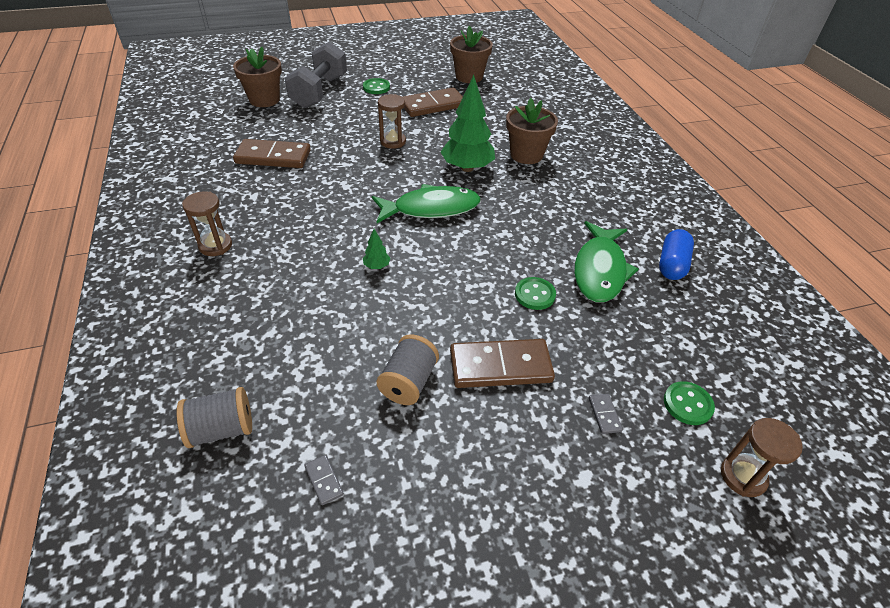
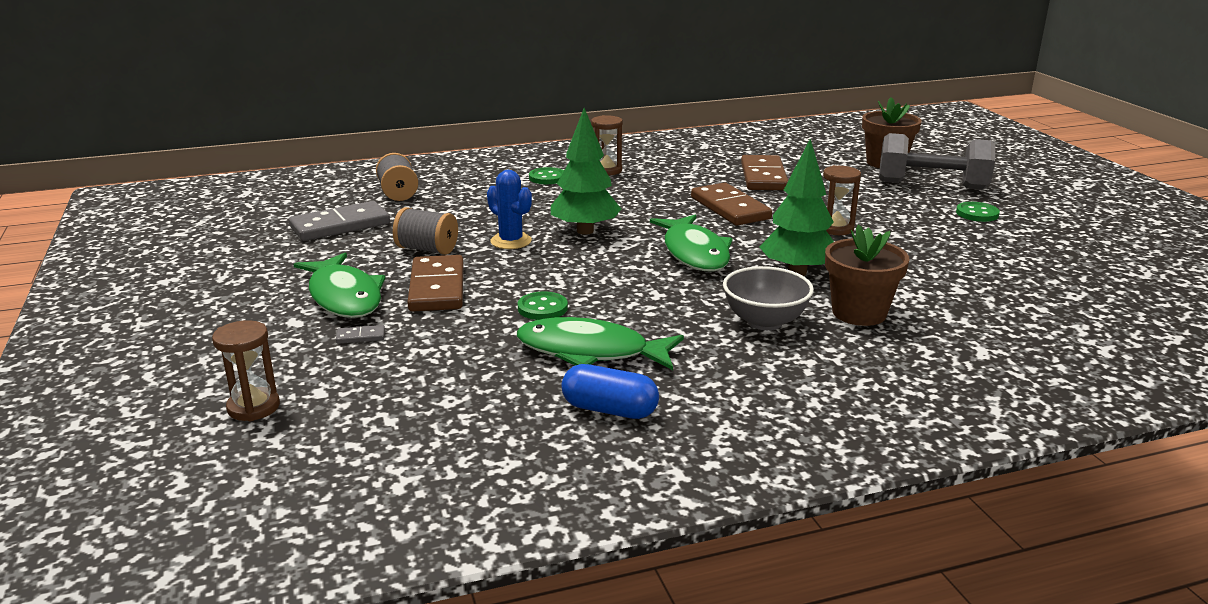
camera: 90 degrees right, 20 degrees down
(324, 480) = (340, 226): grey domino -> grey domino, size x2.44
(376, 266) = (585, 231): green tree -> green tree, size x2.38
(395, 316) = (511, 241): none -> blue cactus
(433, 105) = (957, 249): brown domino -> brown domino (730, 208)
(469, 77) = (1086, 273): brown flower pot -> none
(525, 442) = (344, 297): none -> green fish
(543, 190) = (765, 322): none -> grey bowl
(687, 404) = (357, 387): green button -> green button (547, 178)

